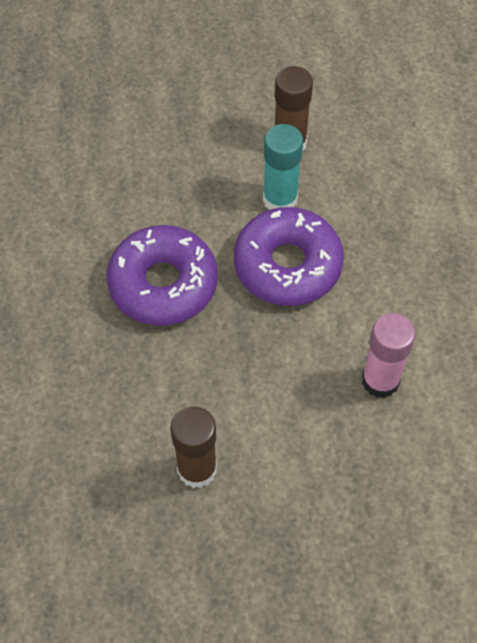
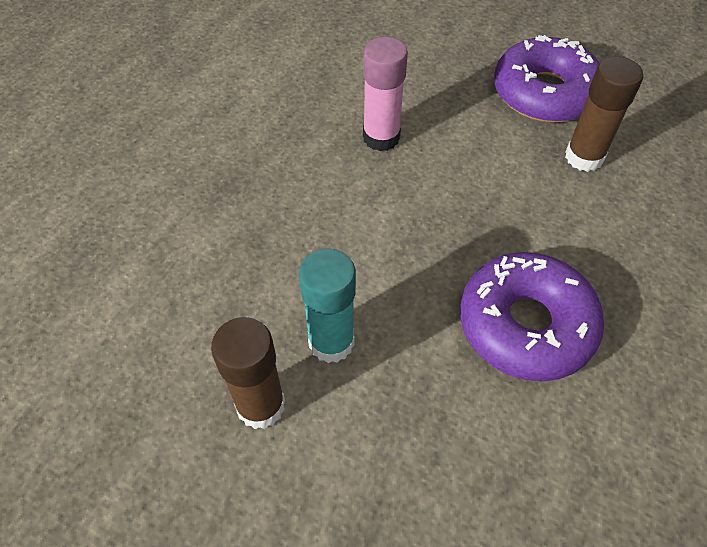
camera: 145 degrees left, 5 degrees down
(287, 265) = (381, 269): purple donut -> purple donut (544, 93)

